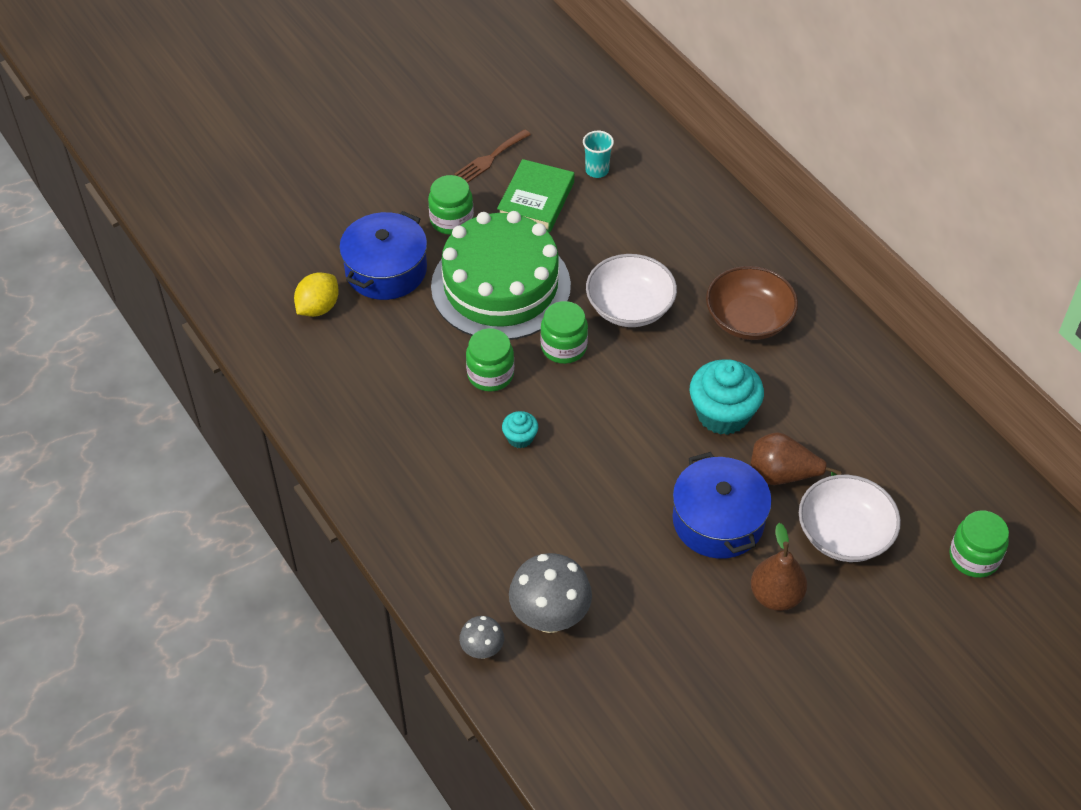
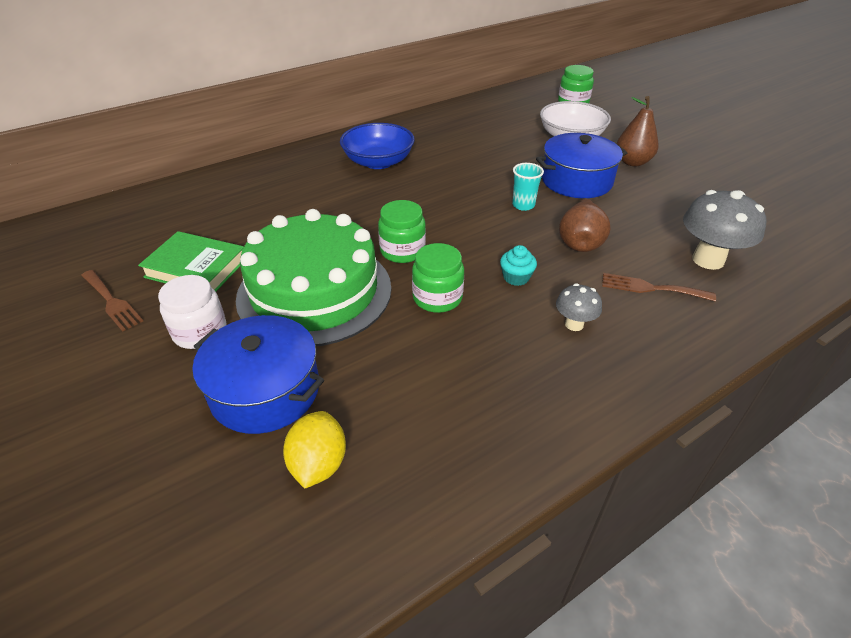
camera: 90 degrees left, 10 degrees down
(318, 307) = (318, 464): yellow lemon -> yellow lemon turned 60 degrees clockwise
(451, 220) = (200, 332): green jar -> white jar
(482, 650) = (766, 299): grey mushroom -> grey mushroom (574, 324)
(501, 550) = (651, 288): none -> brown fork
(597, 170) = (173, 229): turquoise cup -> turquoise cup (523, 205)
(630, 307) = (357, 214): white bowl -> none
(723, 414) = (474, 175): turquoise cupcake -> none
(748, 319) = (378, 162): brown bowl -> blue bowl
(783, 475) = (527, 155): brown pear -> brown pear (580, 242)

